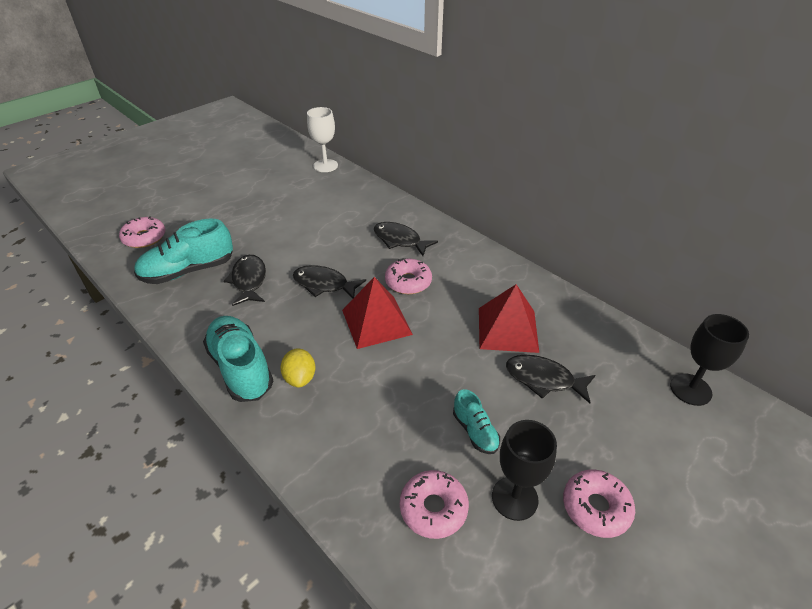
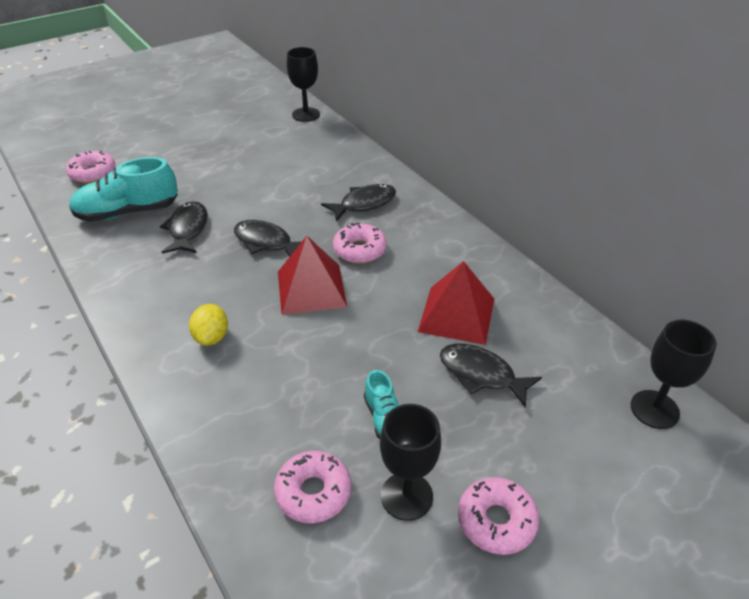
camera: 10 degrees right, 0 degrees up
(241, 368) = (153, 319): turquoise shoe -> none
(325, 166) = (306, 114): white goblet -> black goblet
(400, 240) = (364, 204): black fish -> black fish turned 105 degrees clockwise

